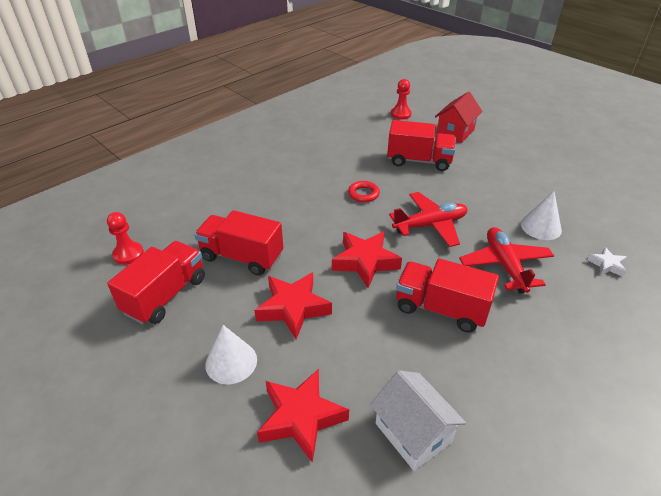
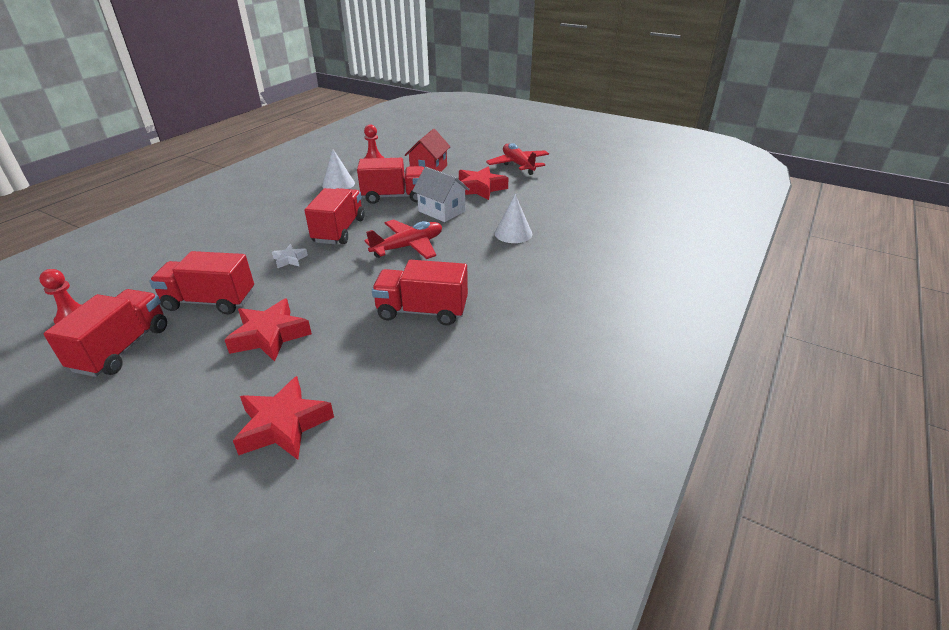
camera: 15 degrees left, 5 degrees down
(231, 362) = (203, 393): white cone -> white cone (338, 184)
(363, 194) = (339, 231): red ring -> red truck
(365, 262) = (344, 286): red star -> red star (480, 188)
(413, 433) = (400, 414): white house -> white house (441, 211)
(505, 265) = (481, 268): red plane -> red plane (518, 165)
(607, 265) = (573, 254): white star -> white star (290, 259)

